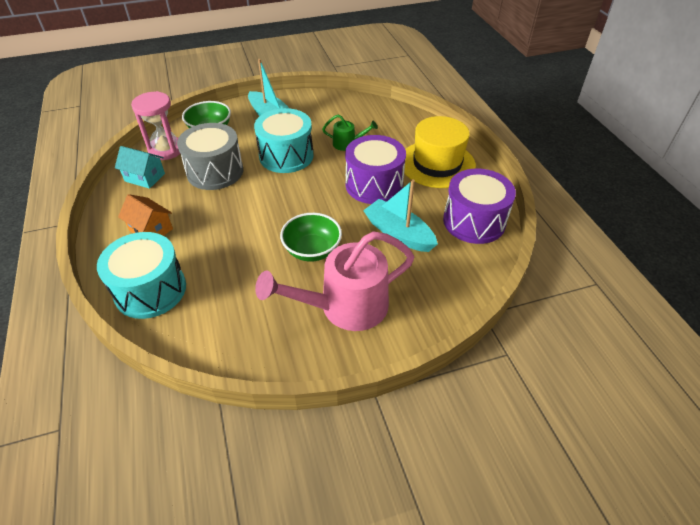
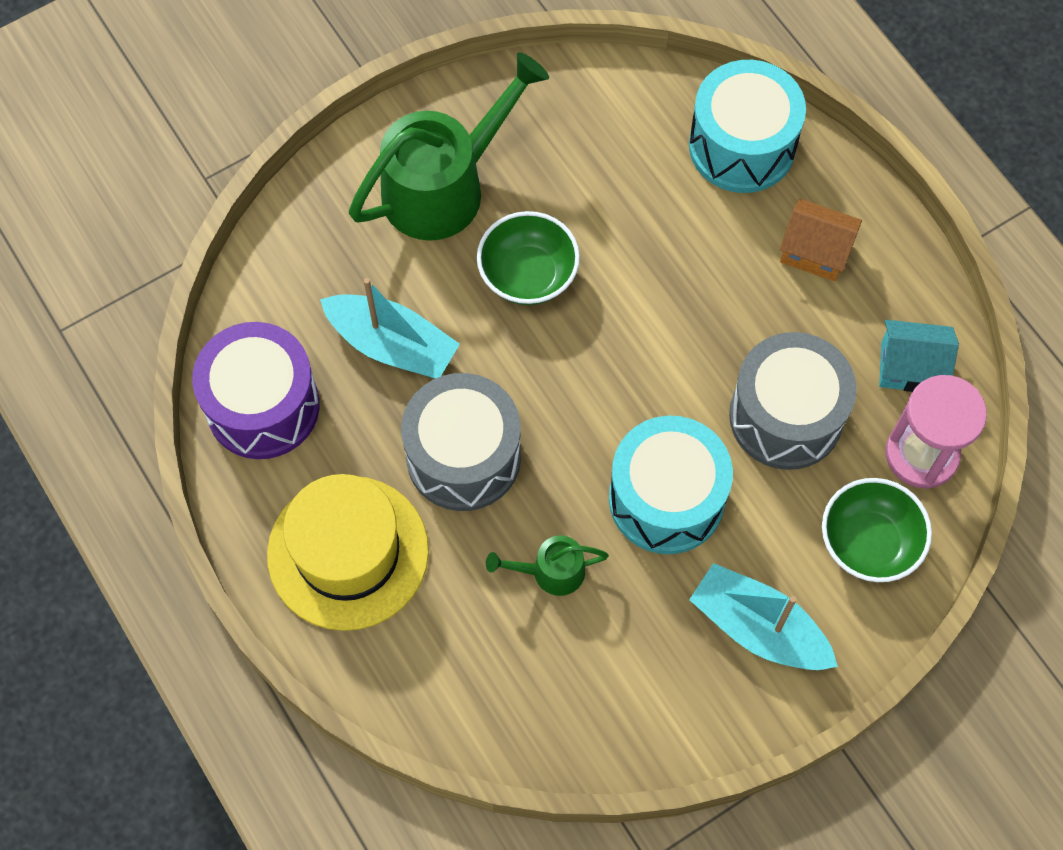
camera: 165 degrees right, 20 degrees up
(344, 307) = (445, 186): pink watering can -> green watering can
(374, 185) = (463, 457): purple drum -> grey drum

